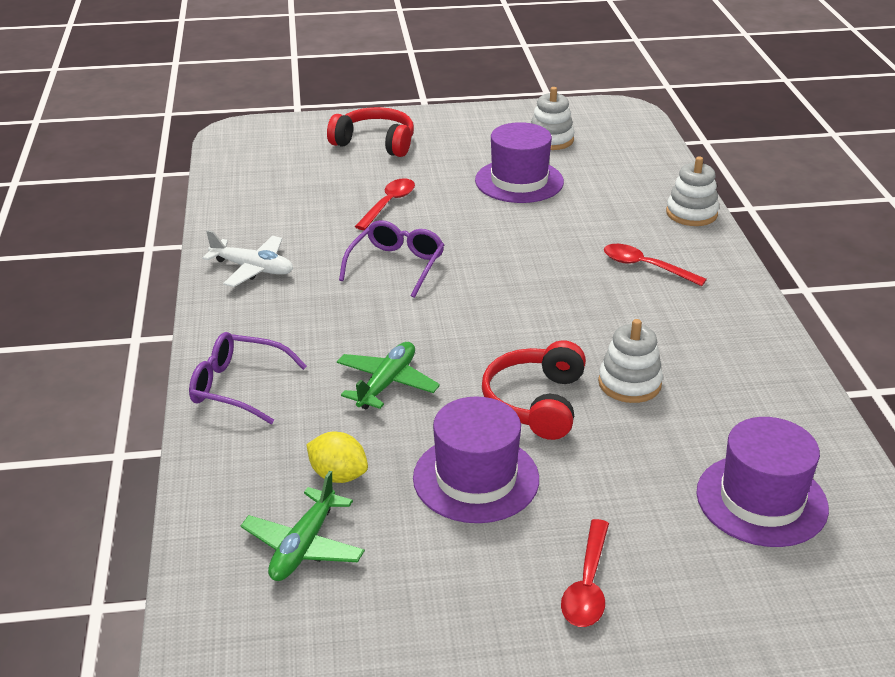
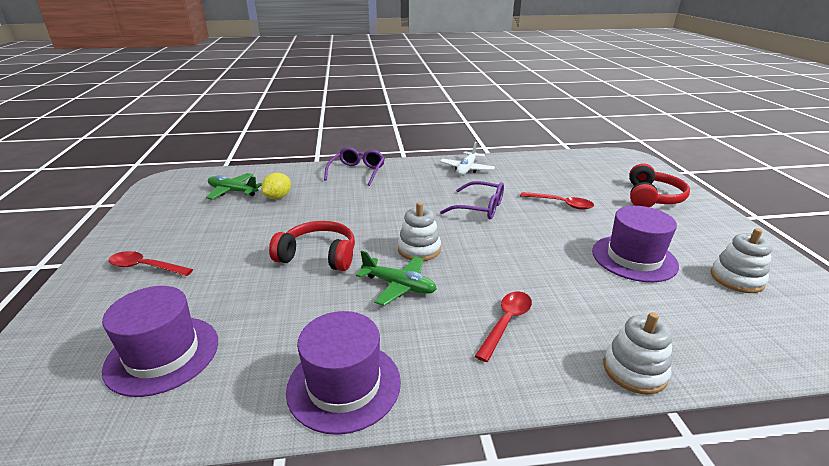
camera: 90 degrees right, 5 degrees down
(386, 383) = (351, 207): green plane -> green plane (399, 286)
(476, 478) = (255, 234): purple hat -> purple hat (344, 385)
(629, 383) = (329, 298): white stacking toy -> white stacking toy (419, 249)

